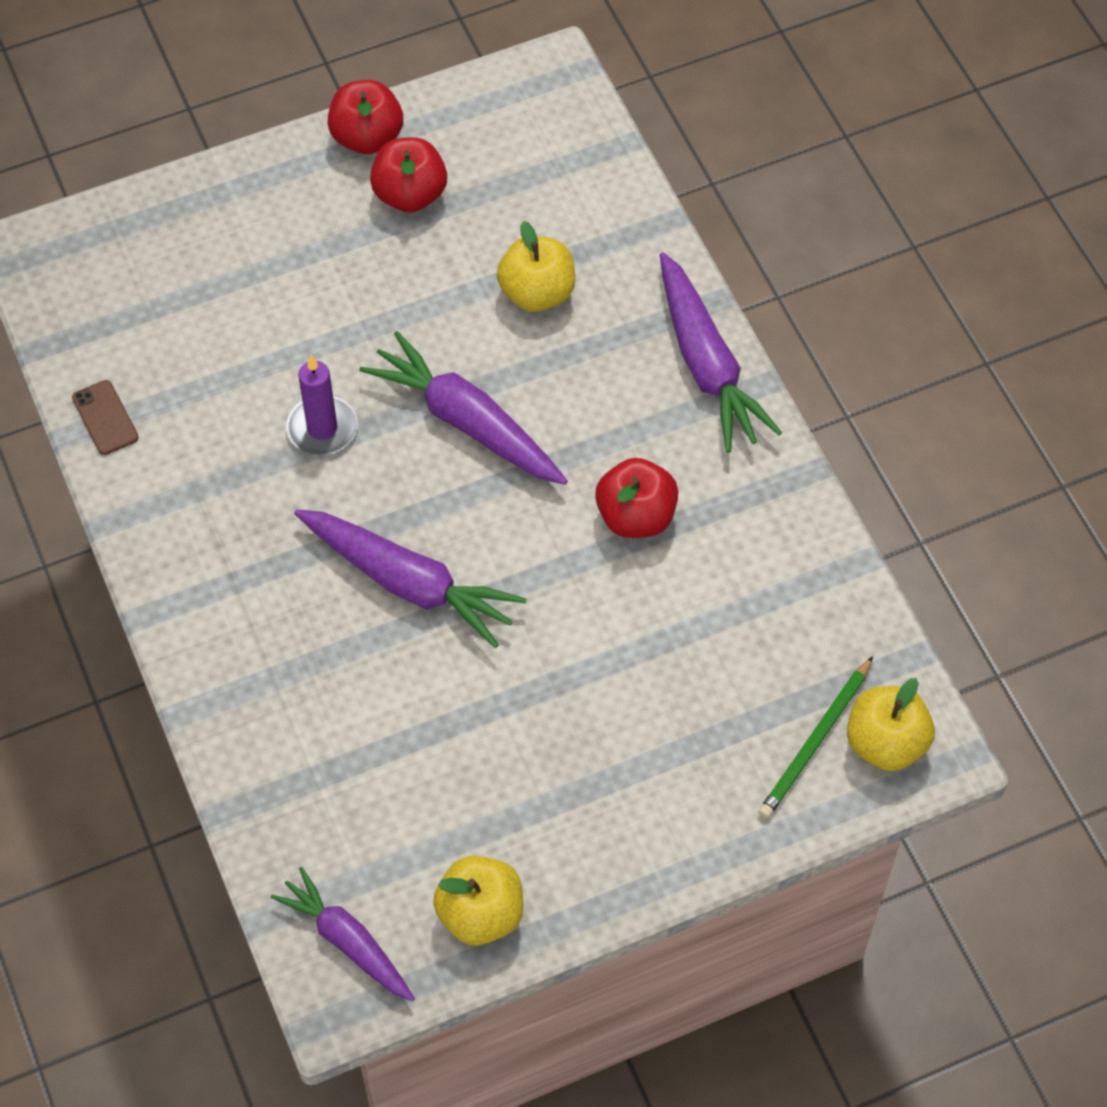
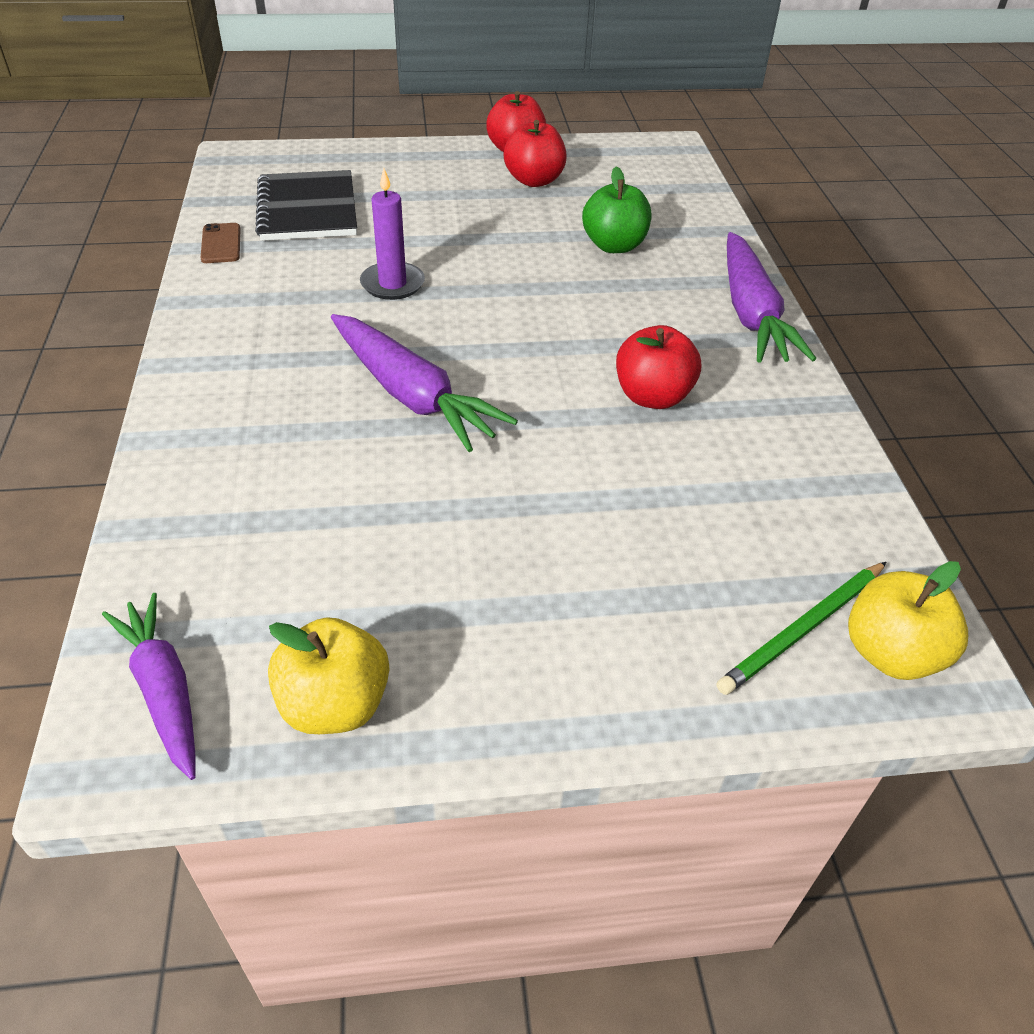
camera: 15 degrees right, 15 degrees down
(170, 328) = (307, 209): none -> black notebook
(467, 423) = (519, 305): purple carrot -> none
(537, 293) = (614, 246): yellow apple -> green apple

